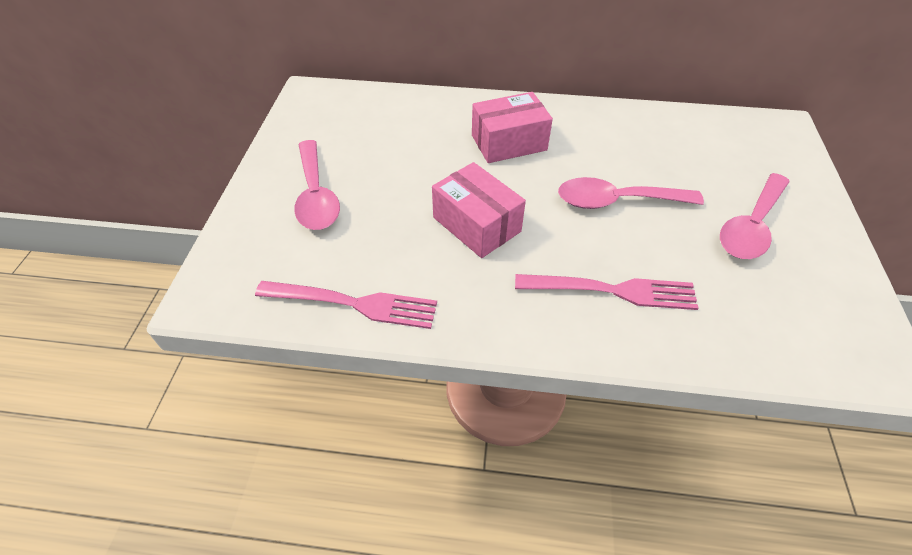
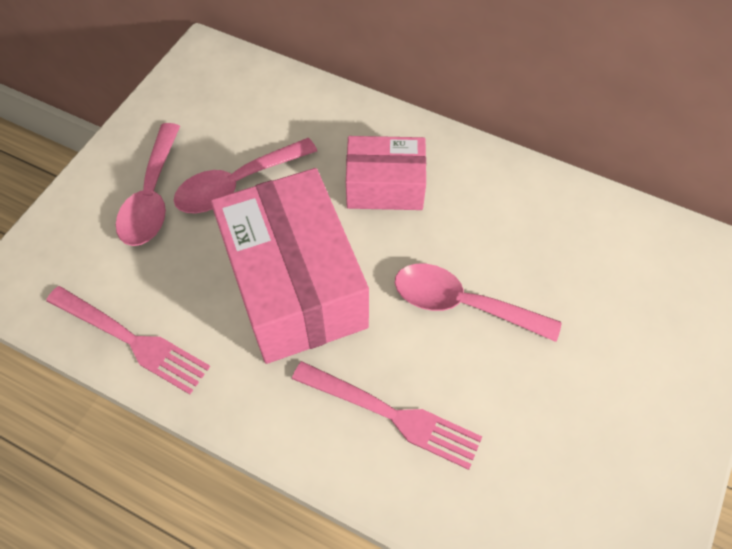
camera: 20 degrees right, 10 degrees up
(476, 224) = (295, 285): pink box -> pink box, size x1.74
(751, 226) = (597, 388): pink spoon -> pink spoon (237, 184)

